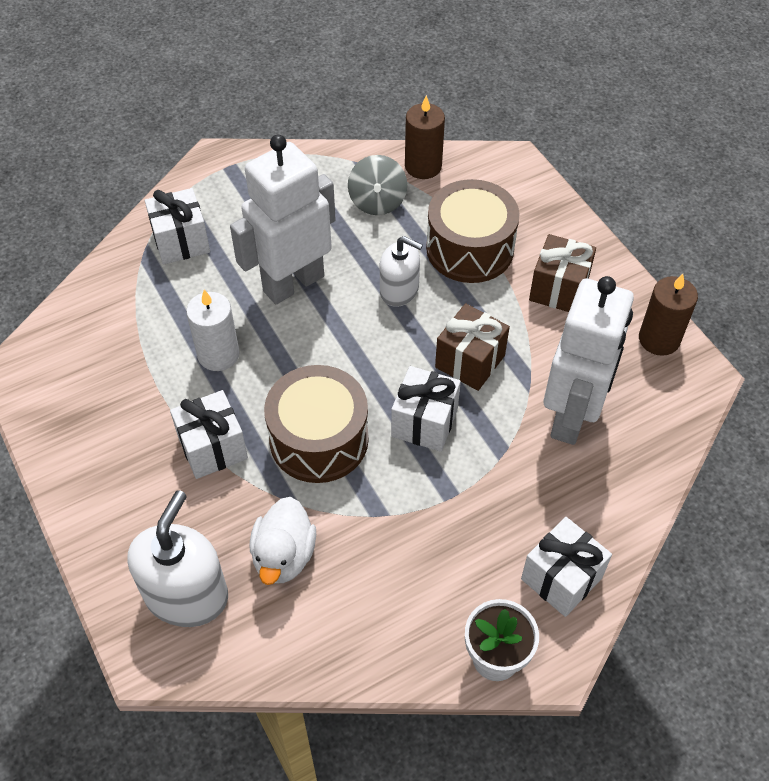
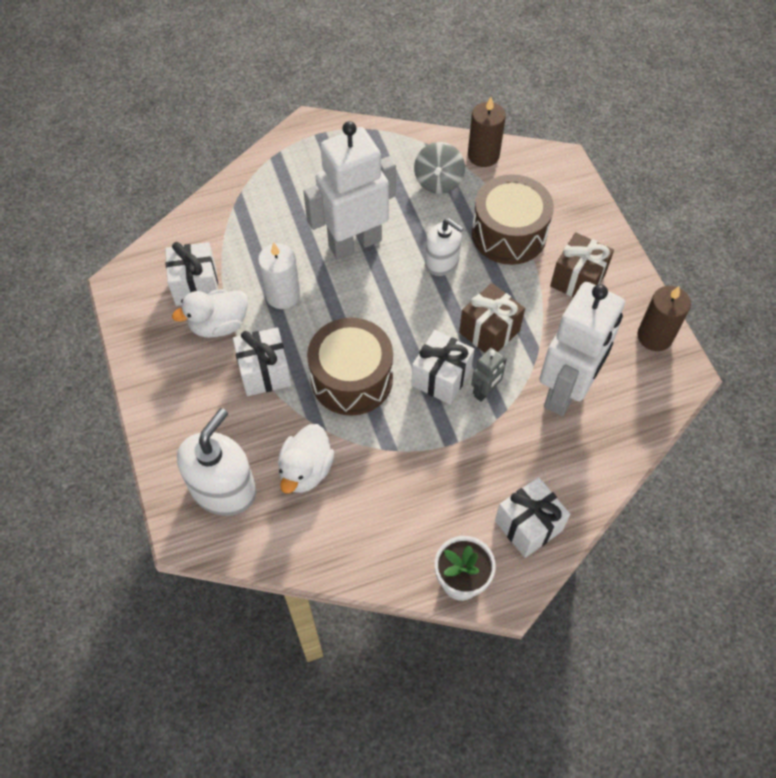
camera: 10 degrees right, 5 degrees up
(147, 400) = (219, 325): none -> white duck
(181, 241) = (269, 194): white gift -> white gift (196, 286)
(479, 430) = (485, 391): none -> grey robot

